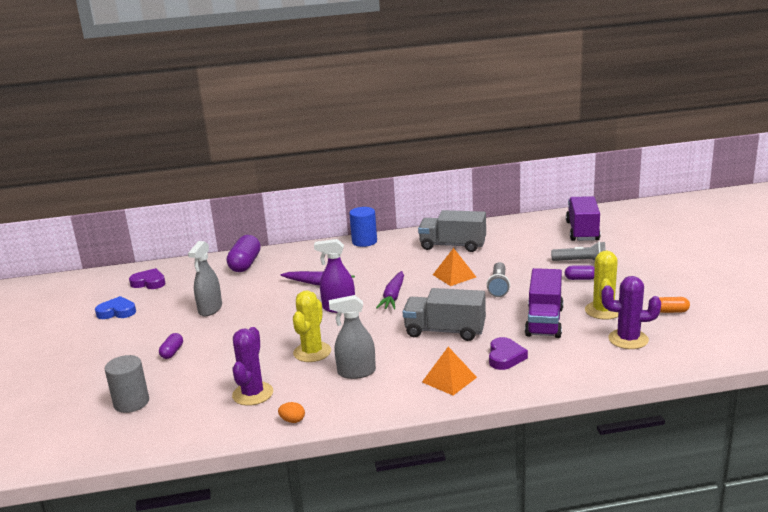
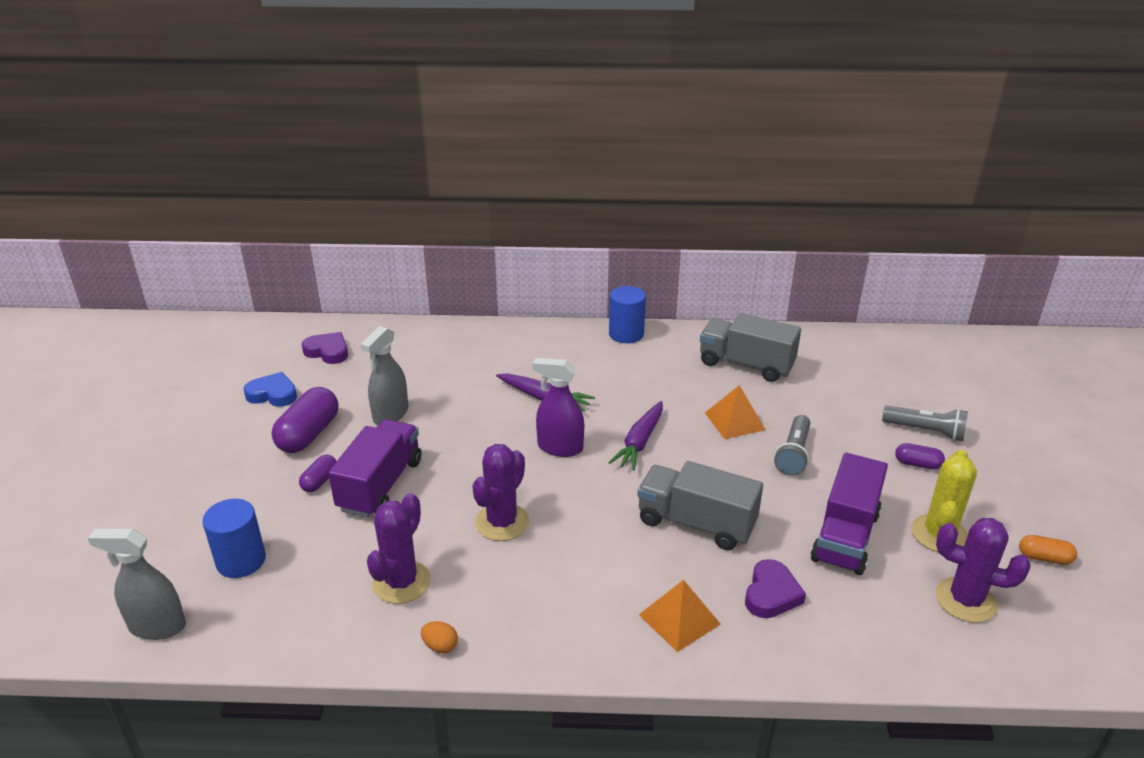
camera: 10 degrees right, 10 degrees up
(131, 403) = (241, 561): grey cylinder -> blue cylinder
(245, 264) = (458, 344): purple capsule -> purple capsule (309, 434)
(312, 352) = (502, 522): yellow cactus -> purple cactus
(356, 372) = (552, 574): grey spray bottle -> grey spray bottle (157, 626)
(582, 231) = (939, 374): purple truck -> purple truck (380, 485)

